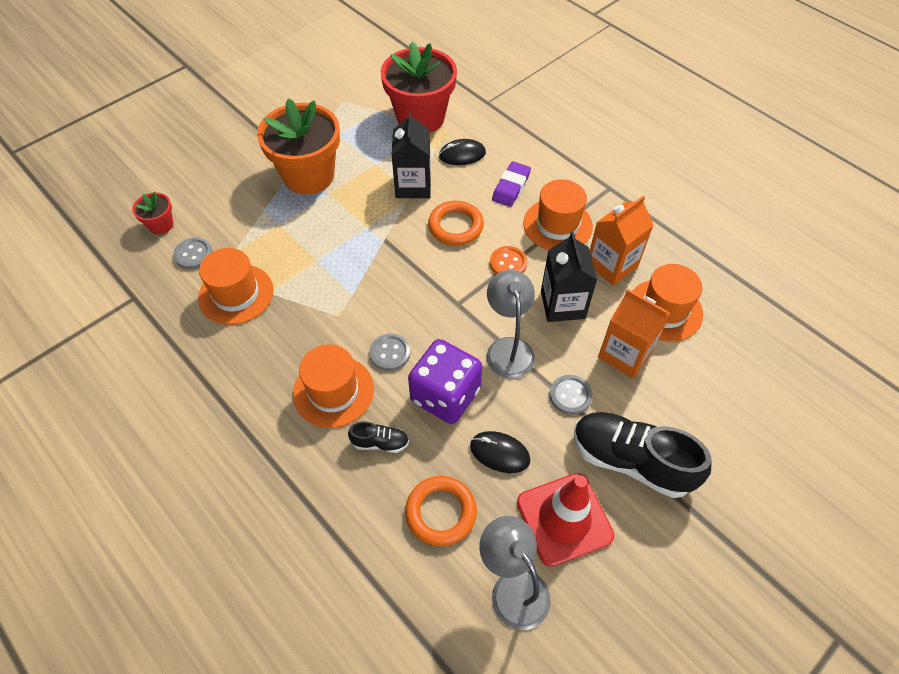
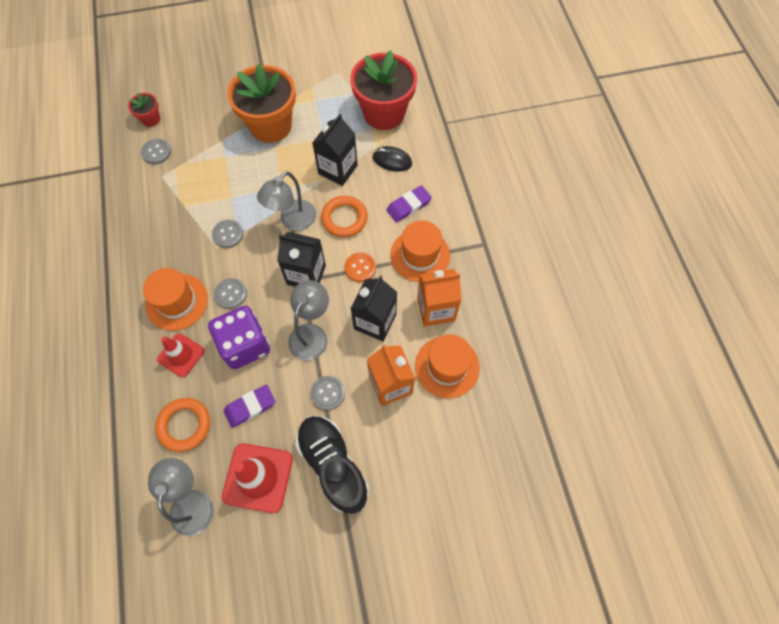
camera: 30 degrees right, 10 degrees up
(236, 294) = (164, 197): orange hat -> none
(341, 297) = (228, 234): none -> grey button
(380, 443) = (181, 355): black shoe -> red traffic cone
(403, 252) = (293, 221): none -> grey lamp
(457, 295) = (306, 274): none -> black carton
(499, 453) = (250, 407): black mouse -> purple eraser

